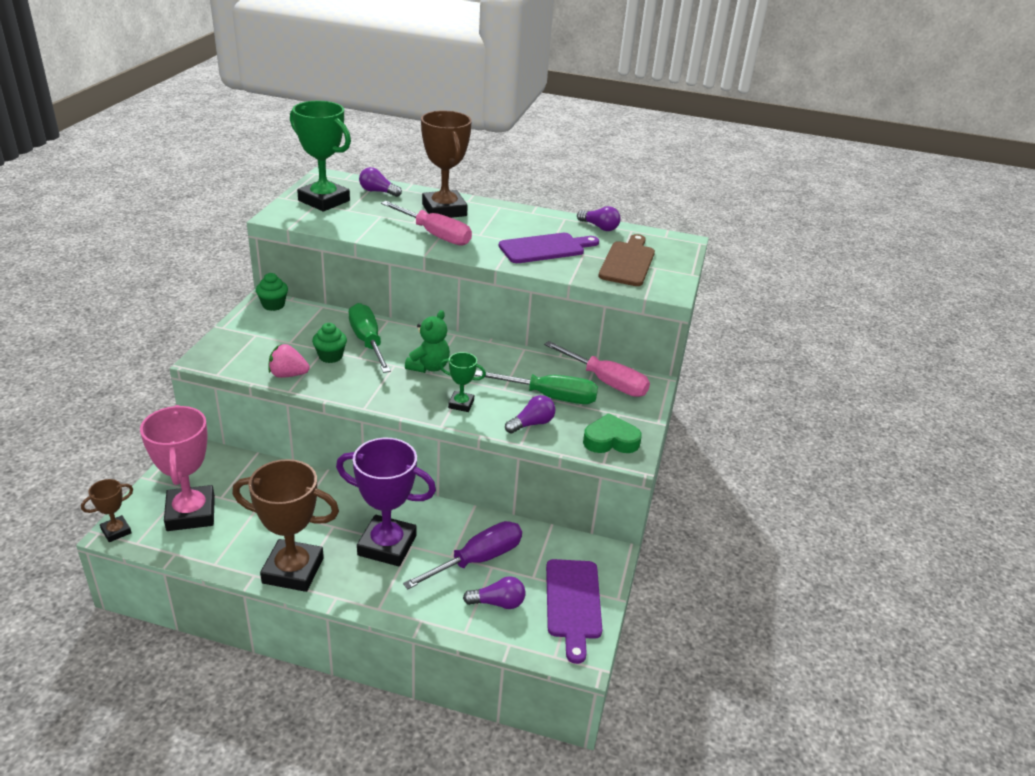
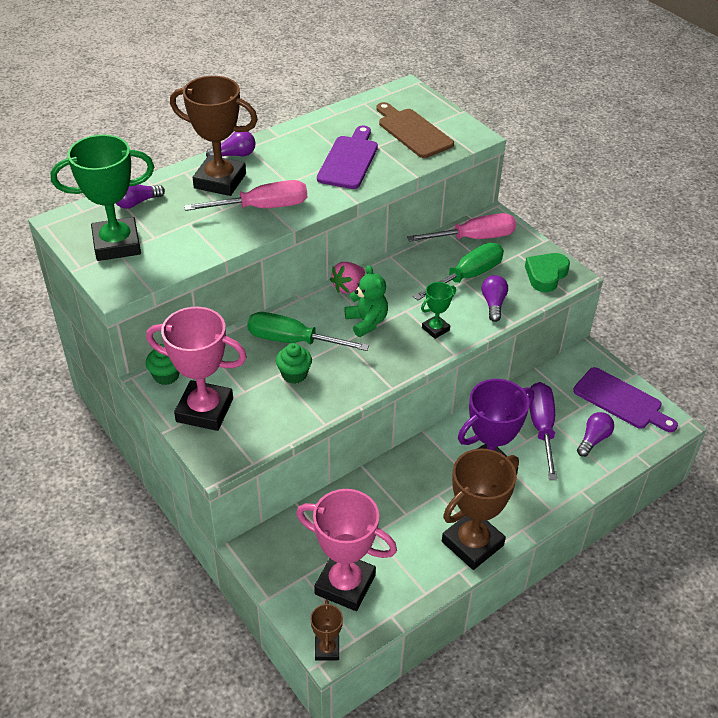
camera: 50 degrees left, 10 degrees up
(253, 333) = (204, 410): none -> pink trophy
(288, 375) = (298, 414): pink strawberry -> pink strawberry (348, 287)
(599, 227) = (342, 115): purple light bulb -> purple light bulb (235, 155)

